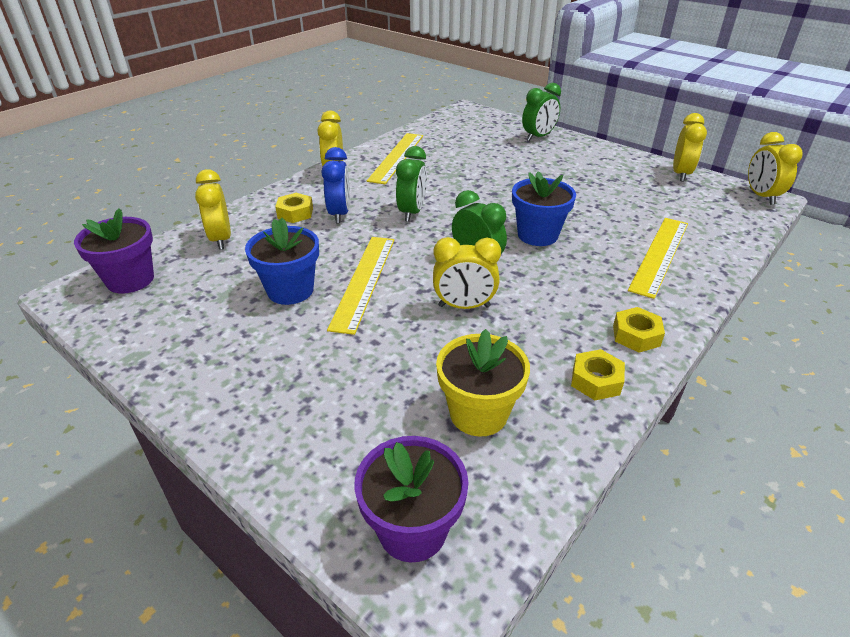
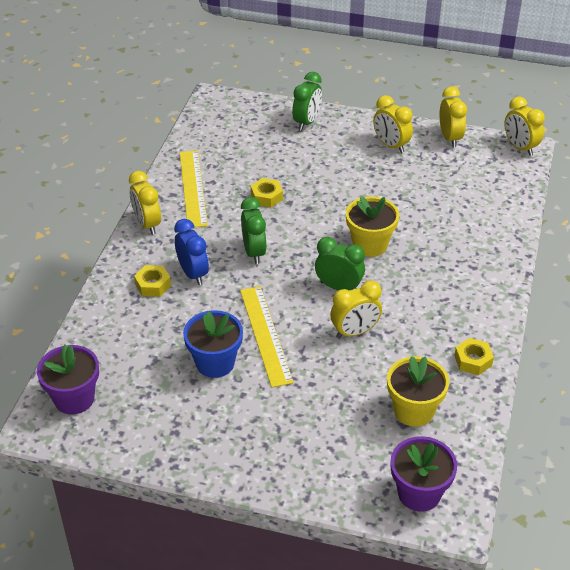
camera: 25 degrees left, 5 degrees up
(221, 239) = (112, 334): yellow clock -> yellow clock (391, 145)
(537, 235) = (370, 245): blue flower pot -> yellow flower pot
(636, 335) = (482, 316): yellow nut -> yellow nut (266, 197)
(659, 255) = (468, 236): yellow ruler -> none

